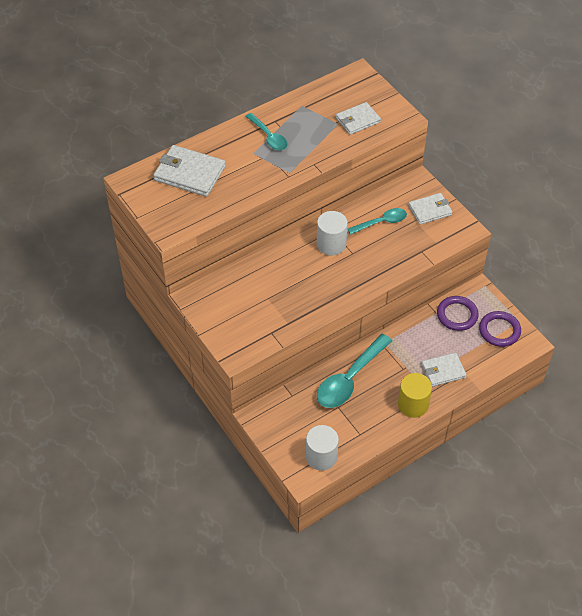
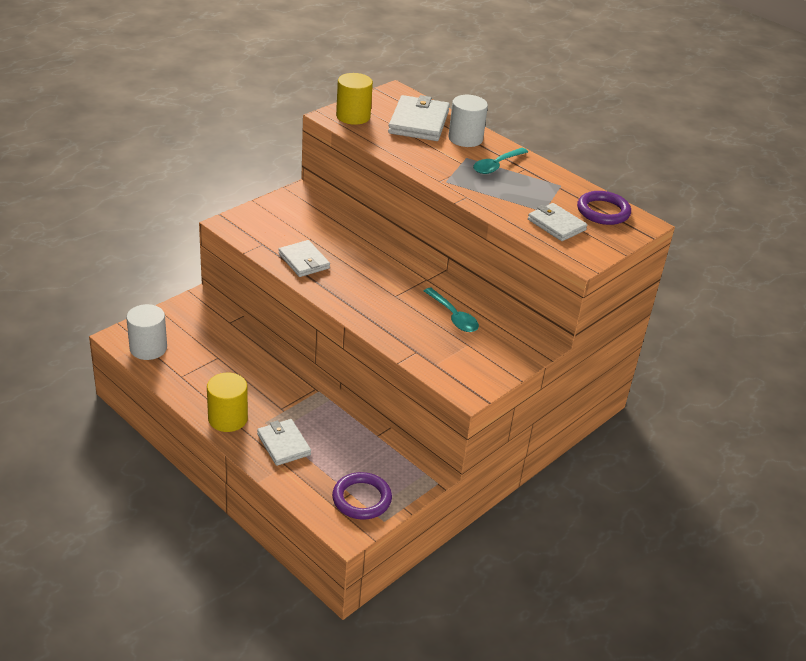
camera: 75 degrees right, 15 degrees down
(172, 217) = (353, 116): none -> yellow cylinder
(331, 244) = (404, 279): white cylinder -> white cylinder (465, 138)
(350, 379) = (259, 364): turquoise spoon -> none
(430, 210) = (490, 357): white wallet -> white wallet (304, 261)
(457, 315) = (378, 455): purple ring -> purple ring (603, 211)

